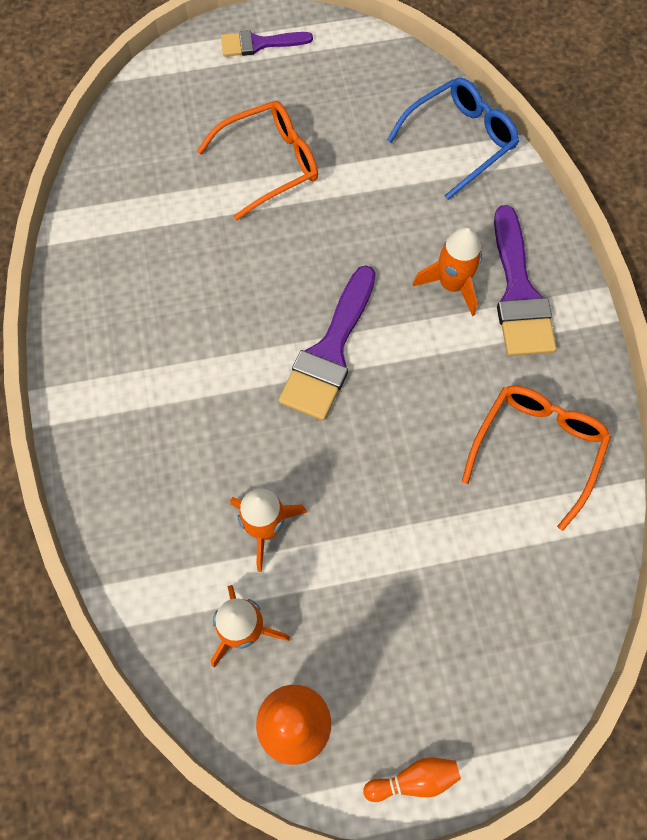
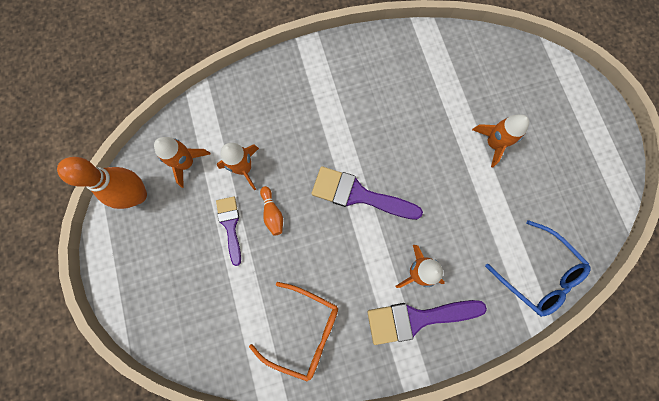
camera: 85 degrees right, 10 degrees up
(259, 44) = (594, 126): purple brush -> purple brush (230, 225)
(269, 165) = (493, 143): orange glasses -> orange rocket
(414, 779) = (109, 260): orange bowling pin -> orange bowling pin (272, 213)

